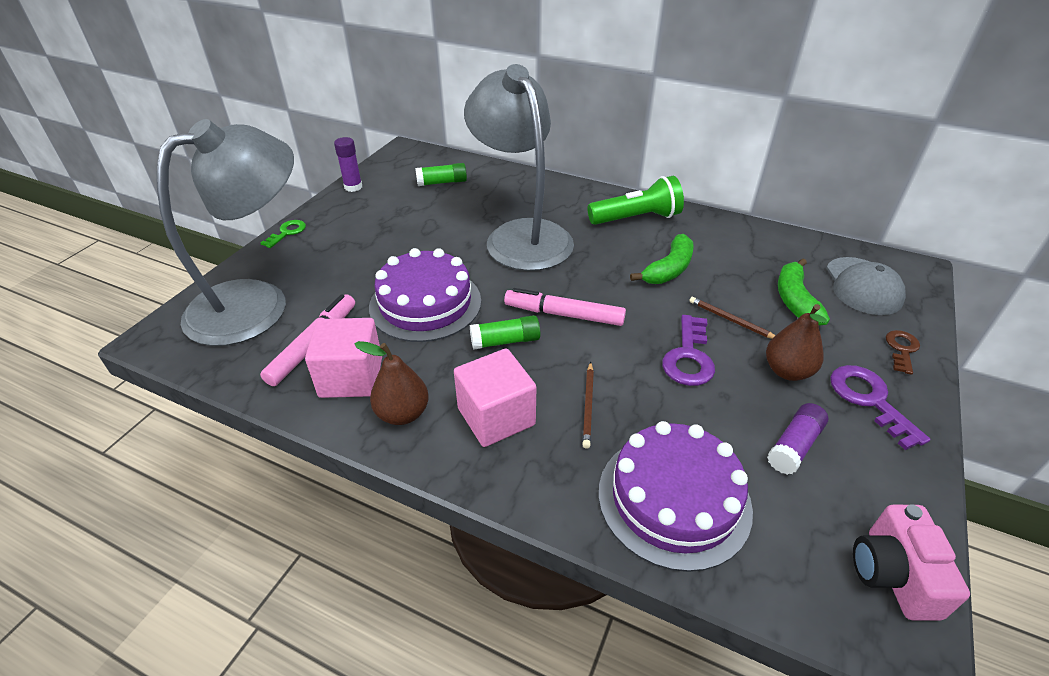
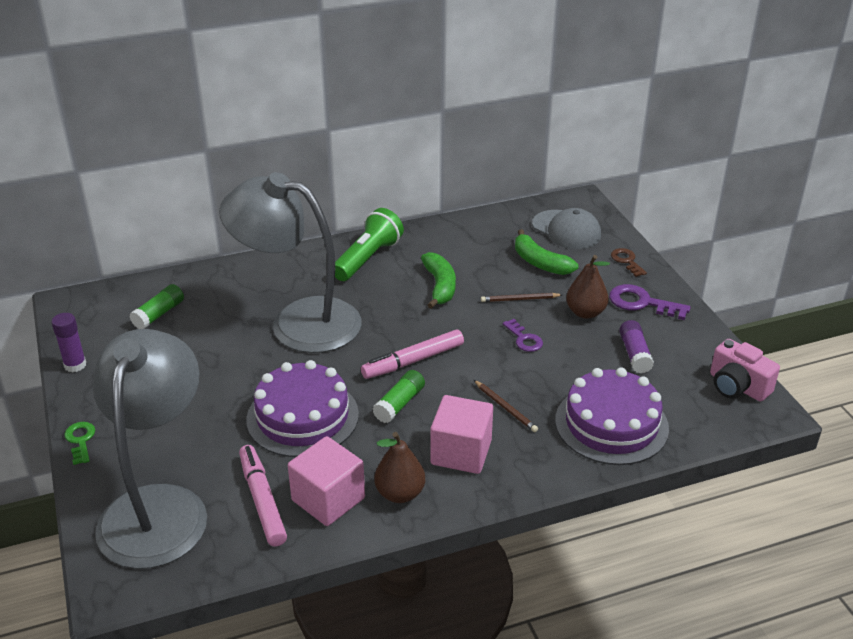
camera: 45 degrees left, 5 degrees down
(688, 357) = (524, 339): purple key -> purple key, size x0.63

